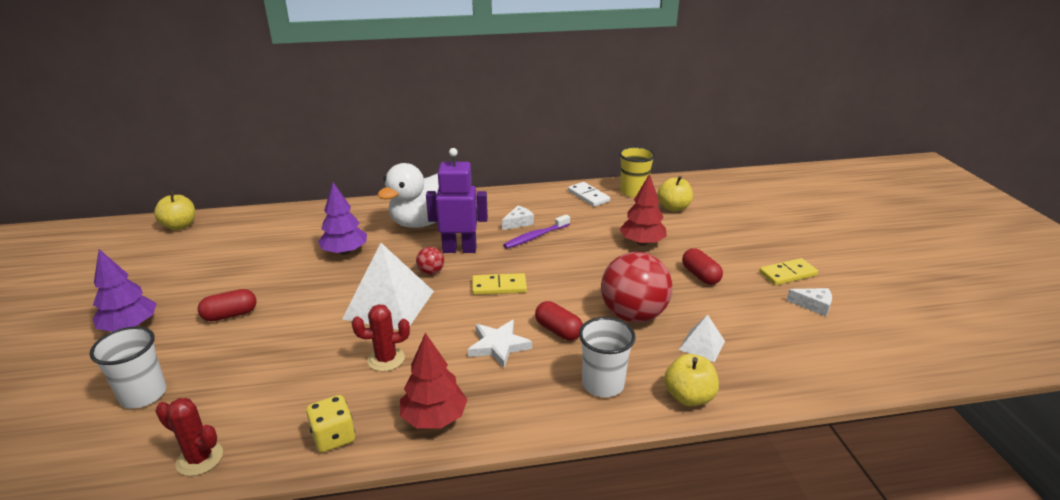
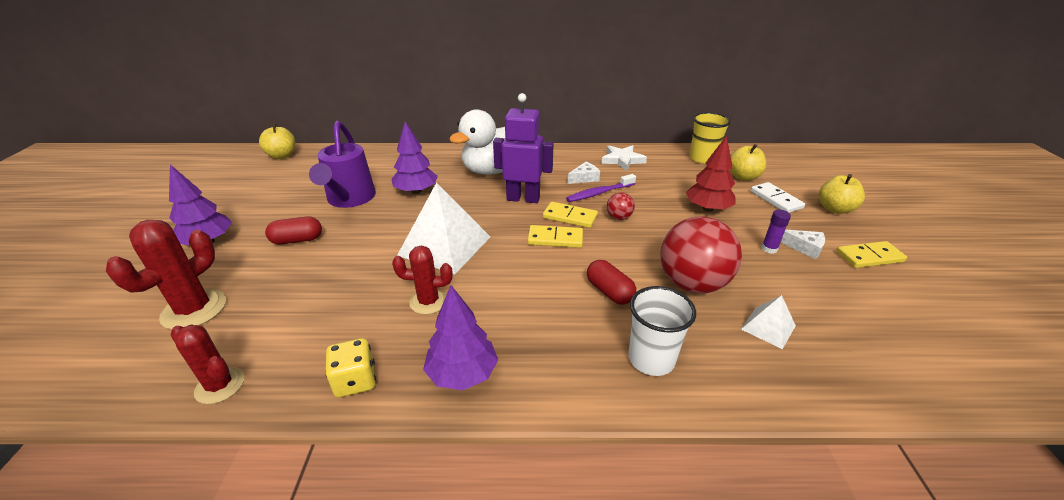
camera: 10 degrees right, 5 degrees up
(143, 395) = (194, 309): white cup -> red cactus
(274, 267) = (349, 199): none -> purple watering can
(431, 272) = (491, 218): red ball -> red ball (619, 217)
(434, 418) = (462, 374): red tree -> purple tree
(498, 346) = (544, 301): white star -> white star (622, 160)
(510, 263) = (570, 217): none -> yellow domino
(588, 196) = (656, 159): white domino -> white domino (776, 199)
(688, 397) = (750, 388): yellow apple -> yellow apple (834, 209)
(700, 275) = (769, 249): red capsule -> purple glue stick
(813, 305) = (901, 295): white cheese -> white cheese (804, 248)

